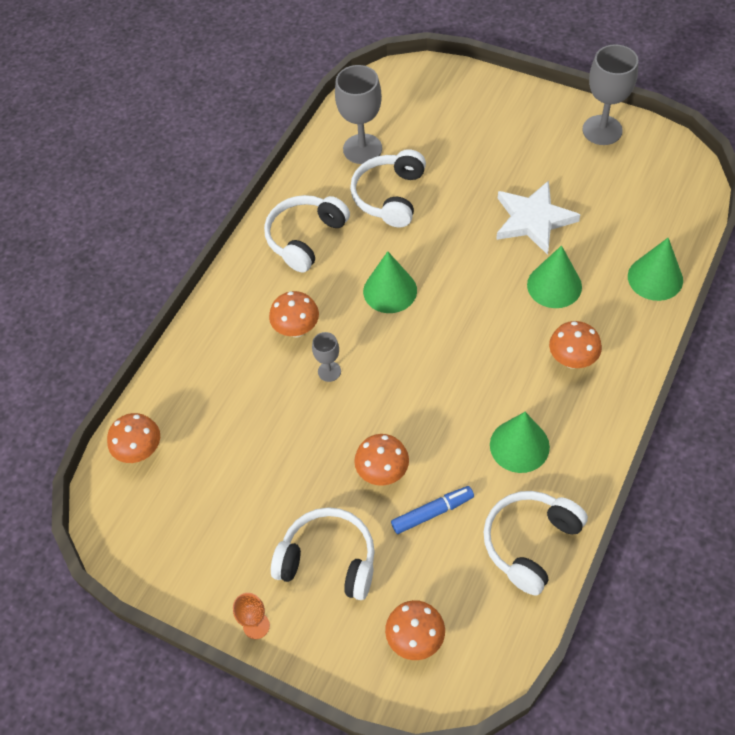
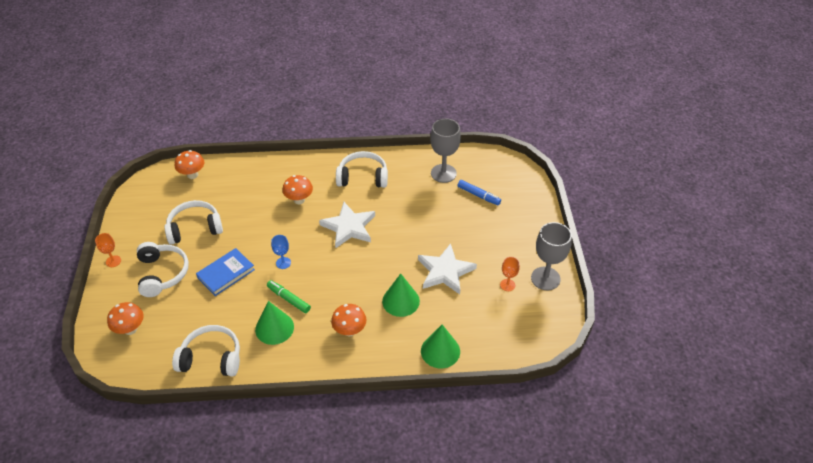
camera: 55 degrees right, 10 degrees down
(329, 371) = (279, 224): grey goblet -> none
(382, 472) = (226, 274): orange mushroom -> blue book
(389, 196) = (417, 199): white headphones -> white headphones (195, 228)
(390, 290) = (349, 227): green cone -> white star
(407, 393) = (283, 263): none -> blue goblet
(432, 512) = (211, 305): blue marker -> blue marker (478, 195)
(478, 410) = (289, 299): none -> green marker
(591, 169) = (507, 285): none -> orange goblet

